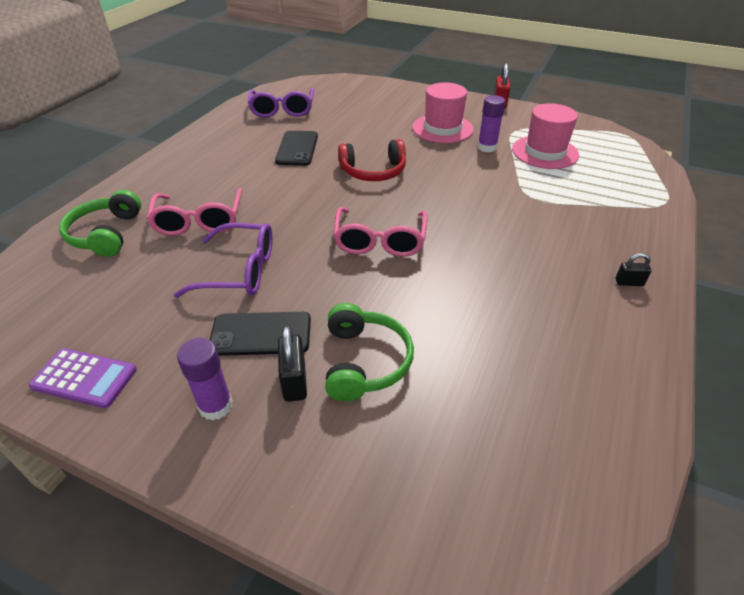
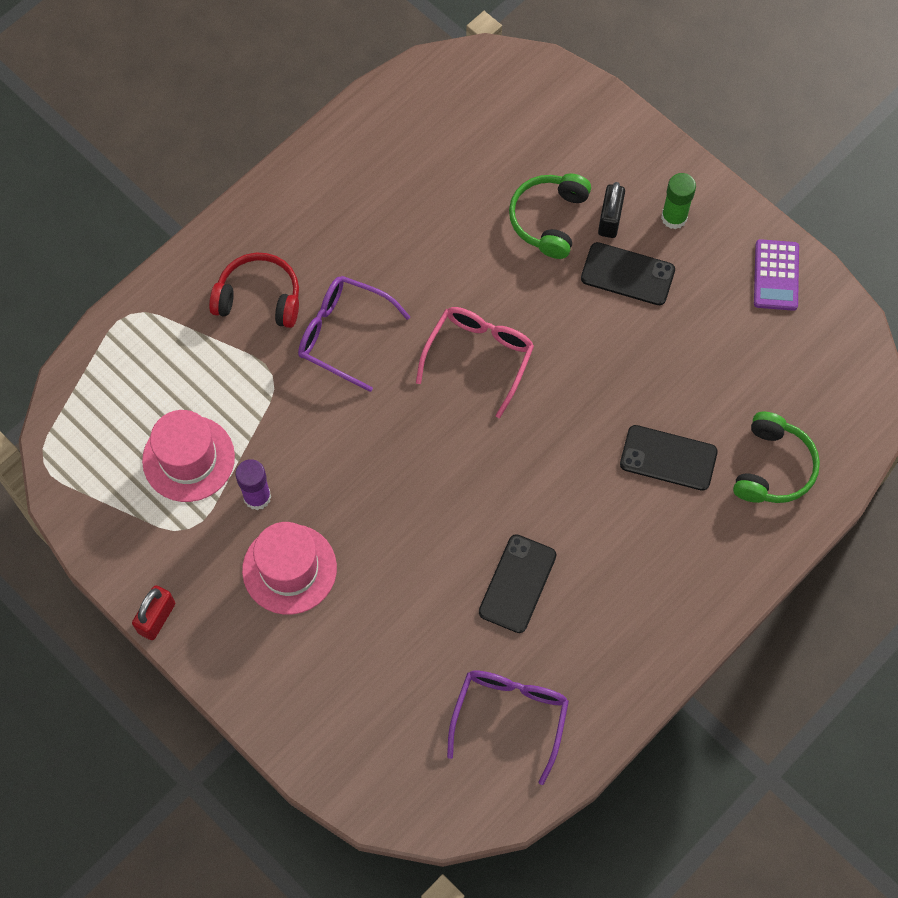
camera: 160 degrees left, 25 degrees up
(84, 378) = (776, 275): purple calculator -> purple calculator turned 120 degrees counterclockwise
(199, 221) = (668, 458): pink glasses -> black phone
(215, 406) = (674, 217): purple glue stick -> green glue stick
(239, 271) = (635, 360): purple glasses -> purple glasses (344, 334)
(373, 171) = (434, 490): red headphones -> red headphones (259, 298)
(629, 282) = (271, 223): black padlock -> none

